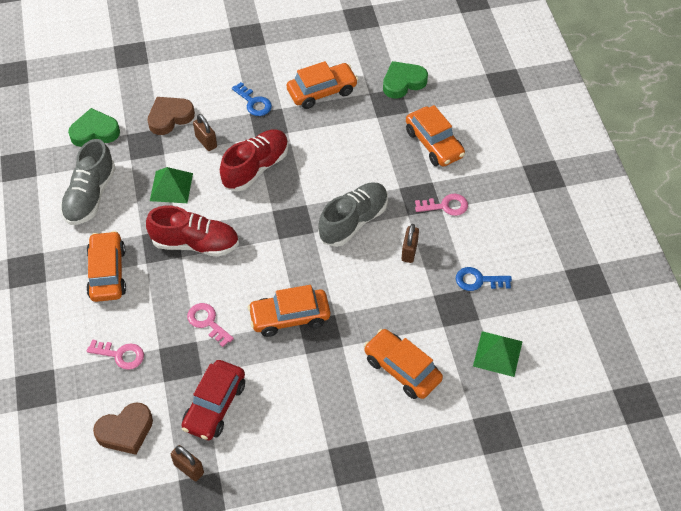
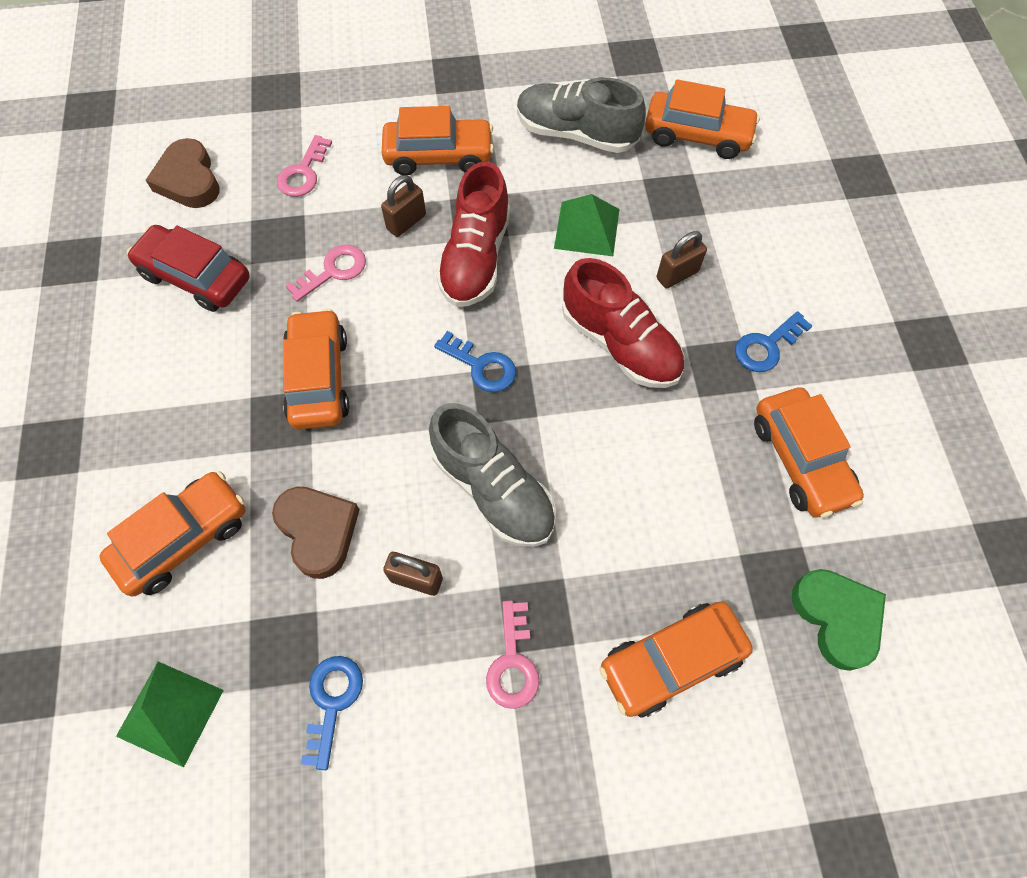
camera: 95 degrees right, 10 degrees up
(95, 132) = (697, 135): green heart -> orange car
(170, 117) = (728, 227): brown heart -> brown heart (318, 531)
(189, 469) = (112, 247): brown padlock -> brown padlock (406, 222)
(275, 233) = (481, 366): none -> blue key

